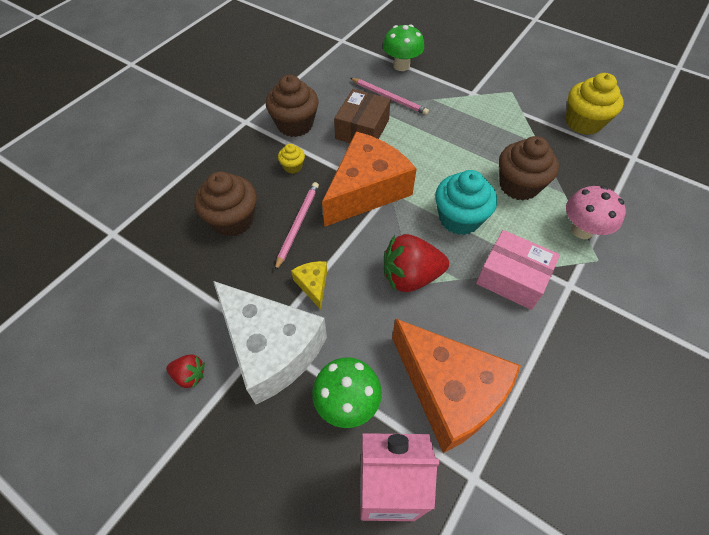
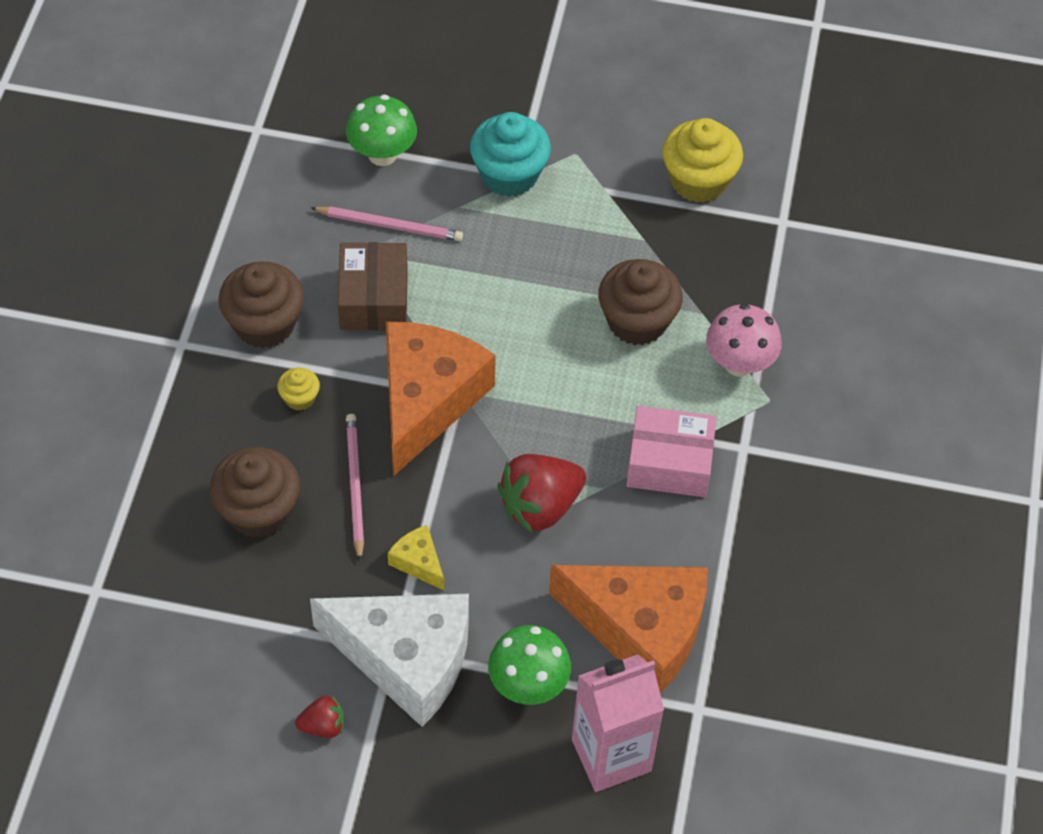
camera: 25 degrees left, 0 degrees up
(459, 218) = (573, 401): turquoise cupcake -> turquoise cupcake (509, 175)

